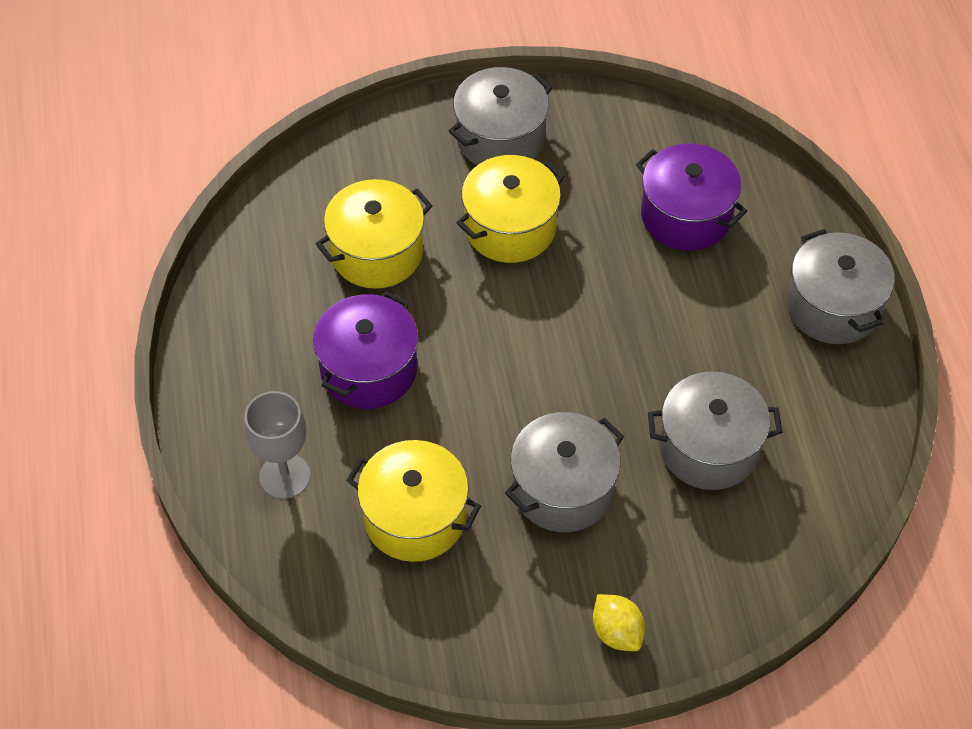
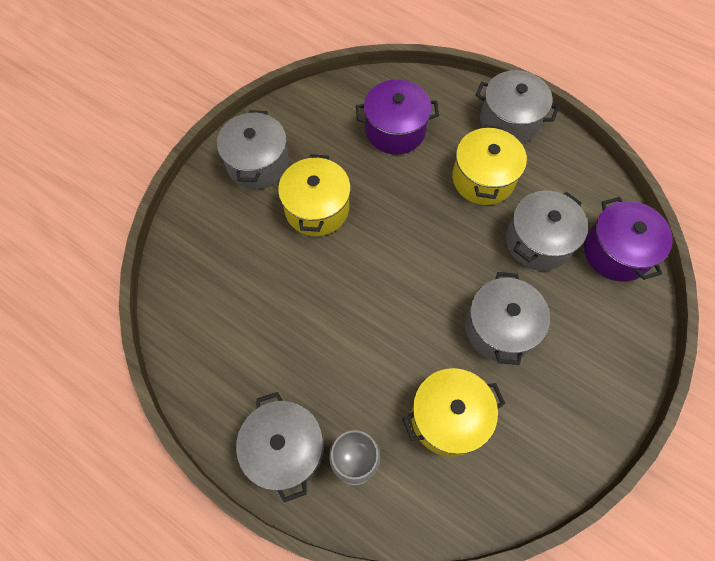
camera: 45 degrees left, 10 degrees up
(239, 410) = (285, 450): none -> grey pot
(369, 369) = (331, 356): purple pot -> purple pot (616, 252)
(377, 252) = (261, 283): yellow pot -> yellow pot (483, 178)
(617, 632) = (608, 380): yellow lemon -> none

